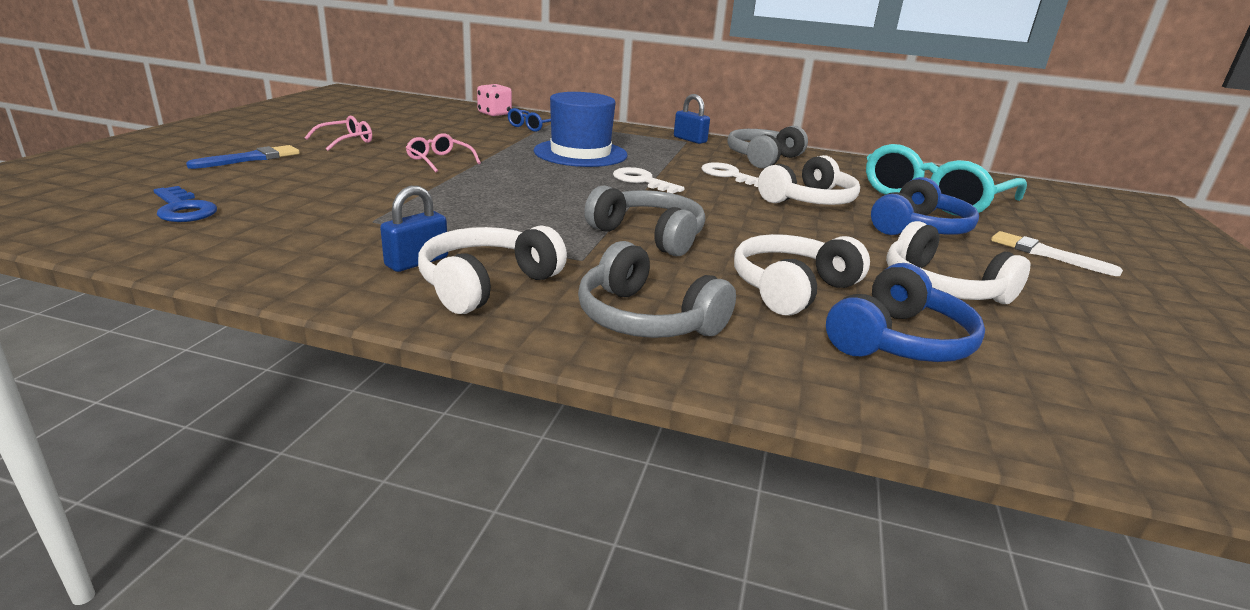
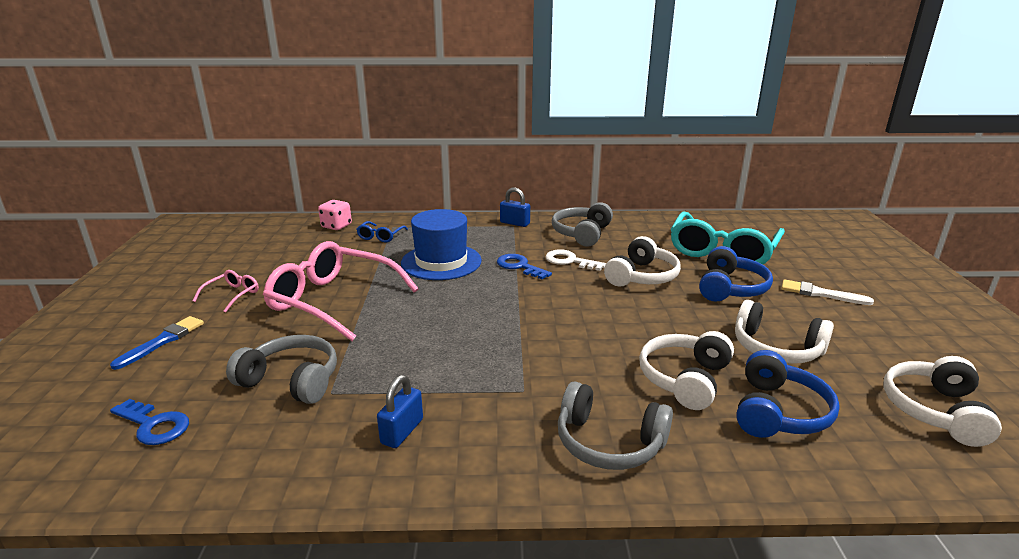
camera: 15 degrees left, 0 degrees up
(439, 160) = (332, 300): pink glasses -> pink glasses, size x2.31
(486, 284) = (472, 440): white headphones -> white headphones (934, 411)
(642, 181) = (510, 285): white key -> none
(649, 235) = (555, 349): grey headphones -> grey headphones (291, 380)
(665, 170) = (519, 266): none -> blue key

